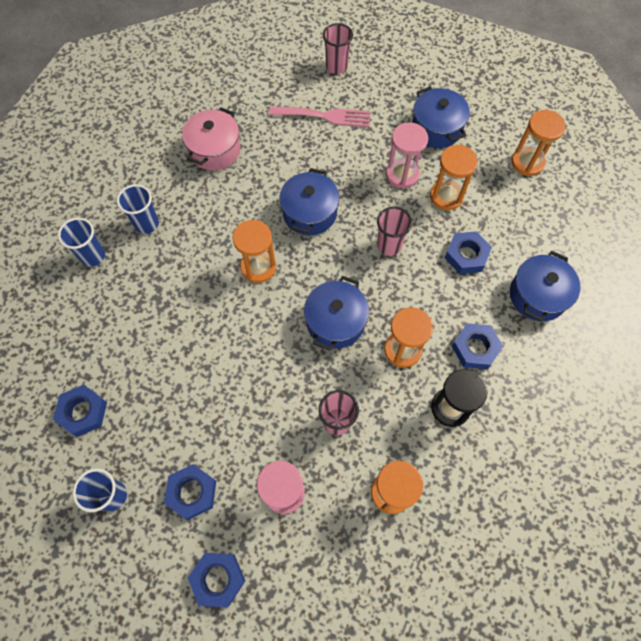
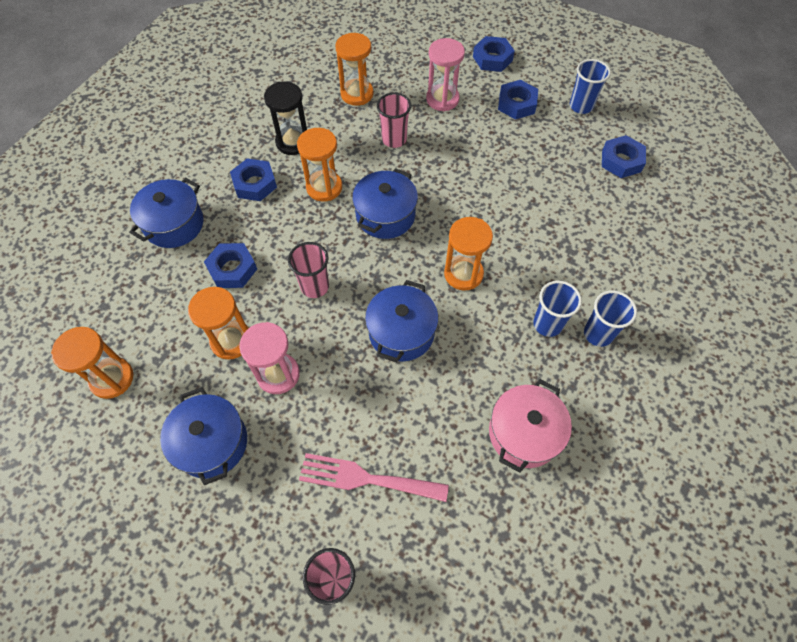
camera: 175 degrees left, 5 degrees down
(93, 256) = (652, 300): blue cup -> blue cup (547, 324)

